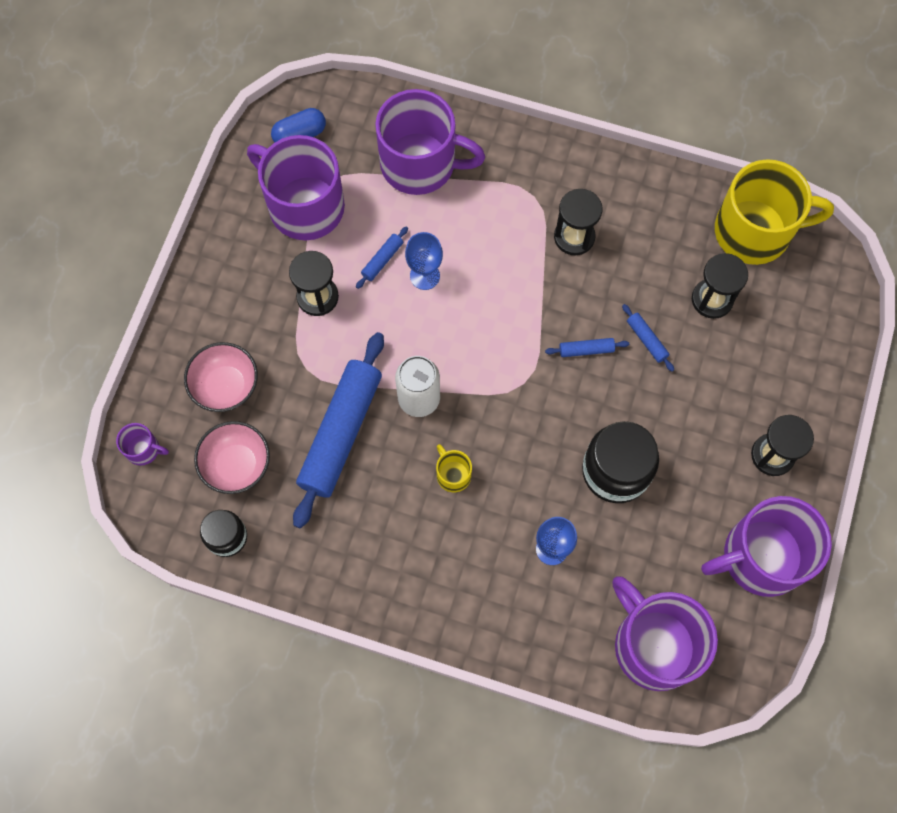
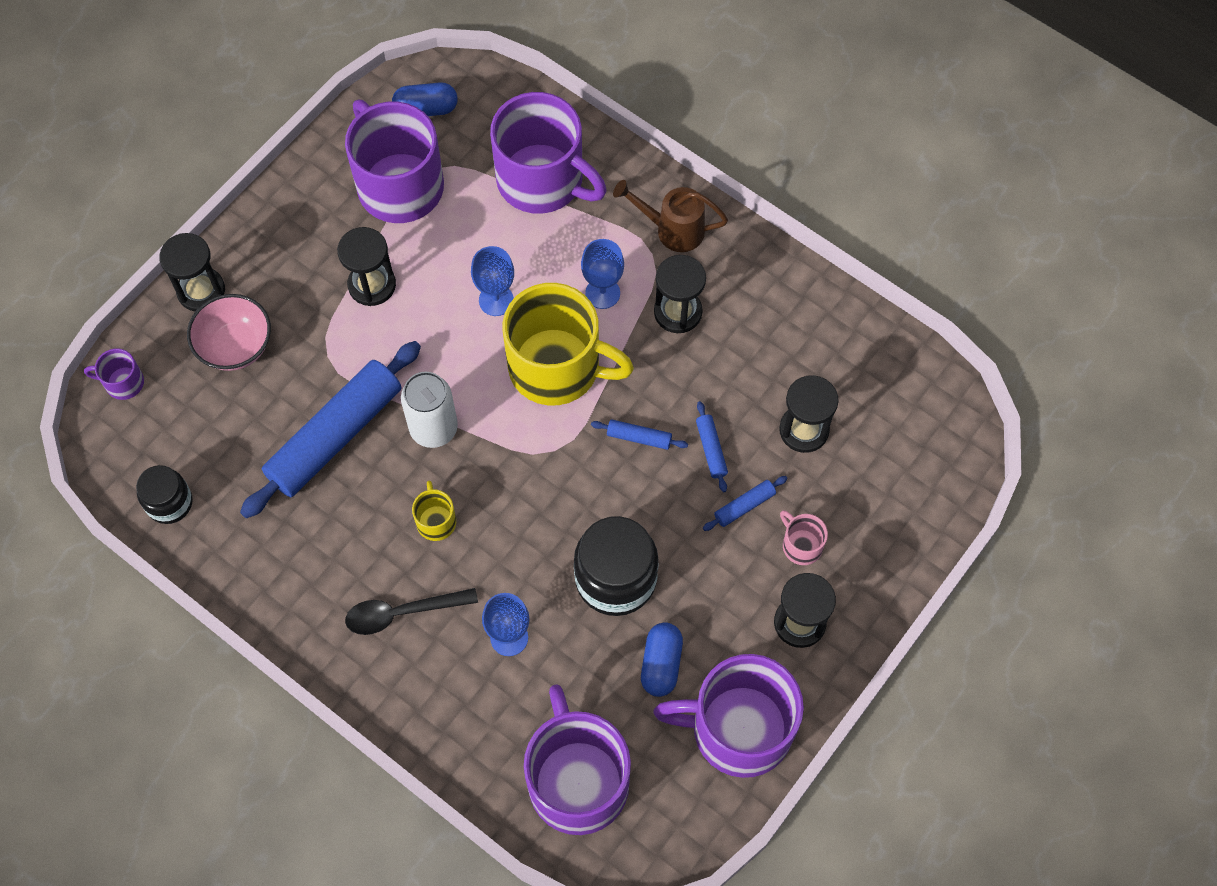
camera: 20 degrees right, 5 degrees down
(144, 449) = (123, 383): purple mug -> purple mug turned 150 degrees clockwise
(176, 349) = (201, 291): none -> black hourglass
(237, 465) = (212, 432): pink bowl -> none
(382, 260) = (457, 269): blue rolling pin -> blue rolling pin (744, 506)
(457, 560) = (402, 613): none -> black spoon
(508, 241) = (602, 293): none -> blue goblet
(542, 171) = (673, 230): none -> brown watering can
(680, 527) = (661, 664): none -> blue capsule
(748, 393) = (801, 545): none -> pink mug
(755, 231) = (885, 372): yellow mug -> yellow mug (557, 367)

